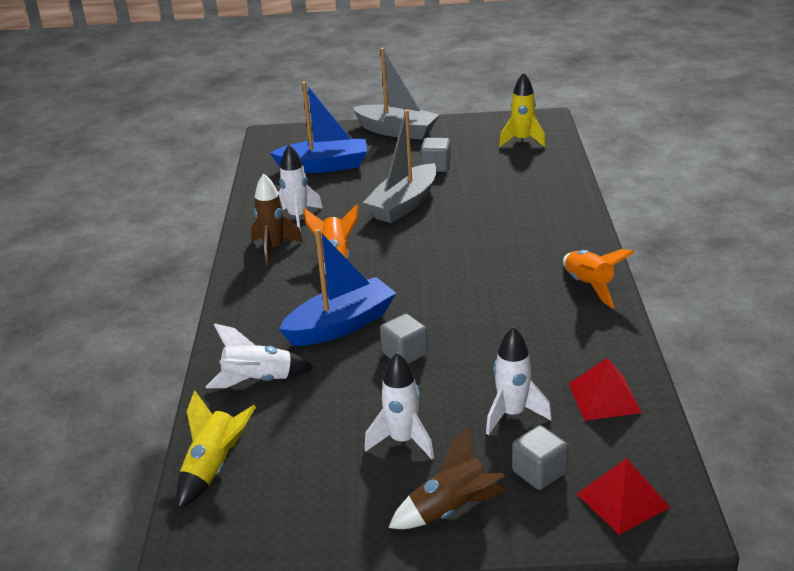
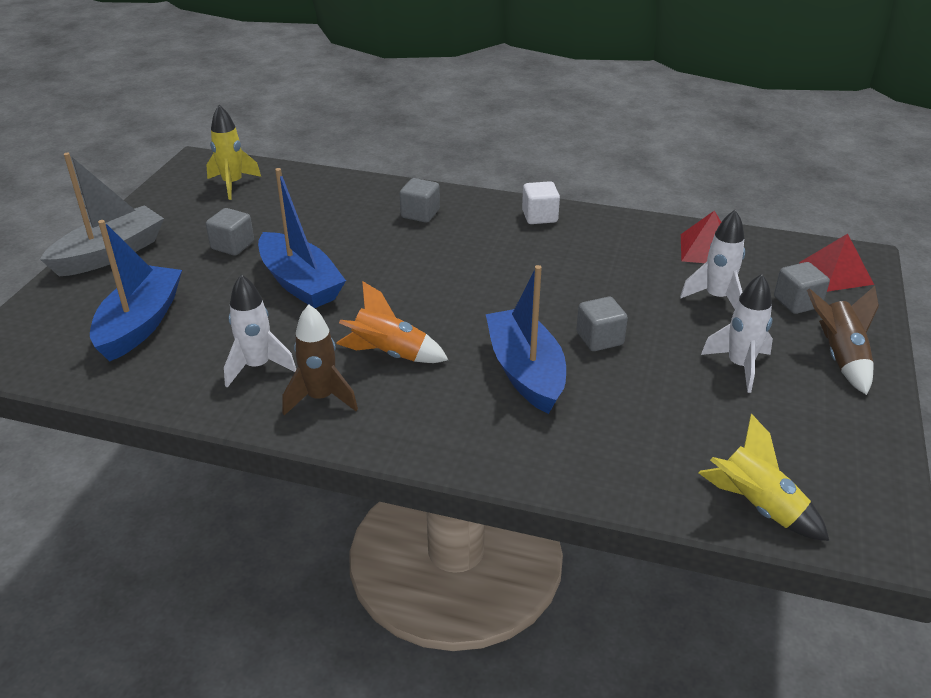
camera: 75 degrees left, 5 degrees up
(258, 381) = (606, 451): white rocket -> none
(404, 204) = (300, 283): grey boat -> blue boat
(543, 227) = (420, 214): none -> grey cube
(589, 286) = (539, 216): orange rocket -> white cube

